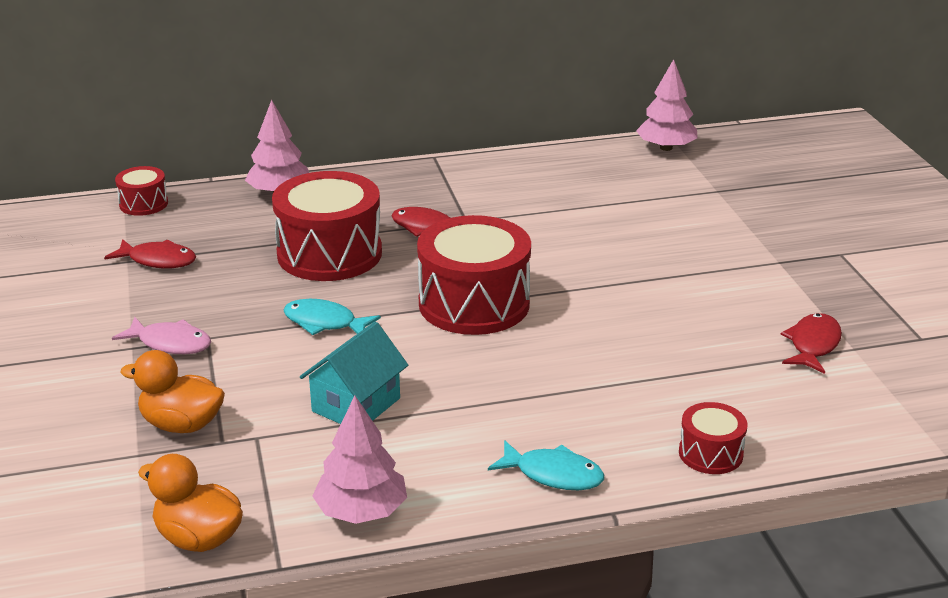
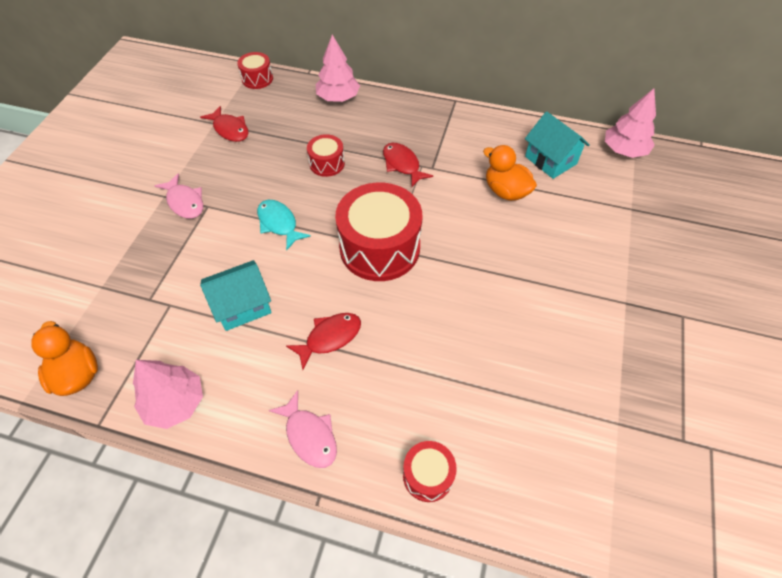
camera: 30 degrees right, 25 degrees up
(181, 424) = (140, 273): orange duck -> orange duck (505, 191)
(329, 254) = (327, 163): red drum -> red drum, size x0.49
(553, 474) = (309, 435): turquoise fish -> pink fish
(595, 177) = (550, 160): none -> turquoise house
(813, 345) = (588, 403): red fish -> red fish (329, 338)

